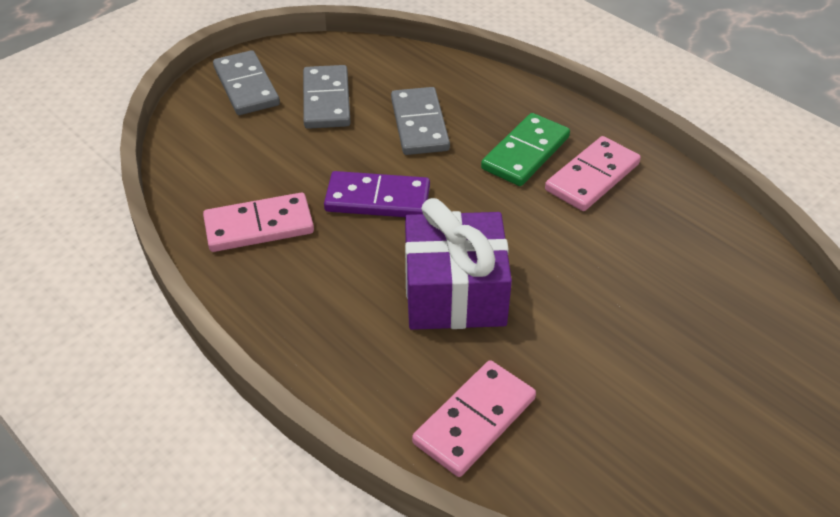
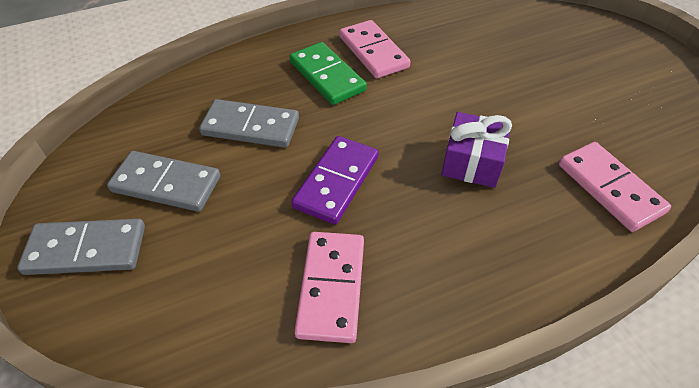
camera: 70 degrees left, 5 degrees up
(454, 292) = (472, 162): purple gift -> purple gift, size x0.66

